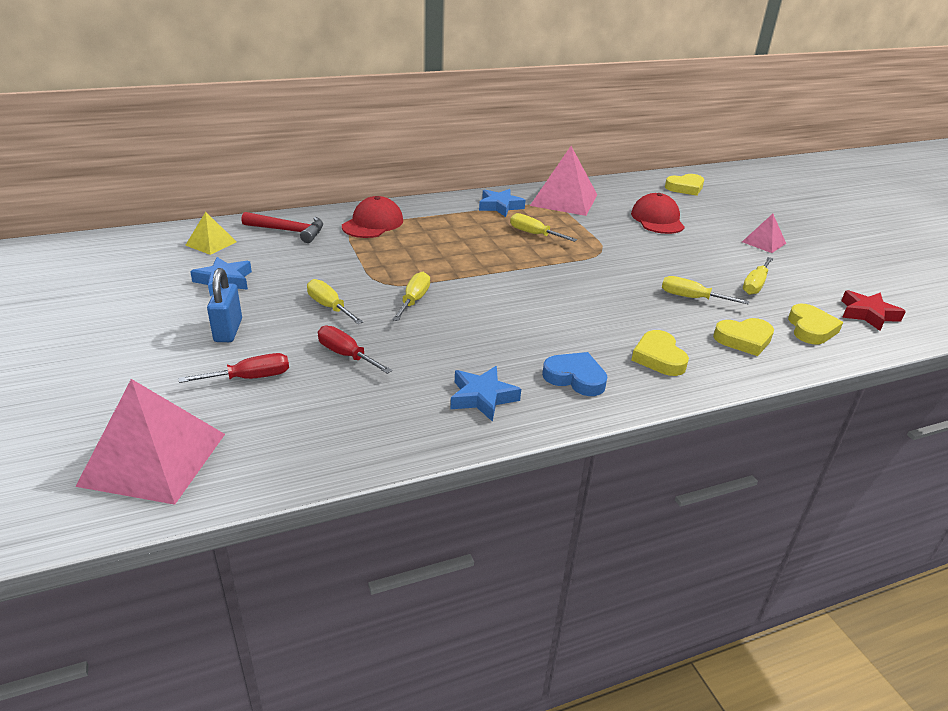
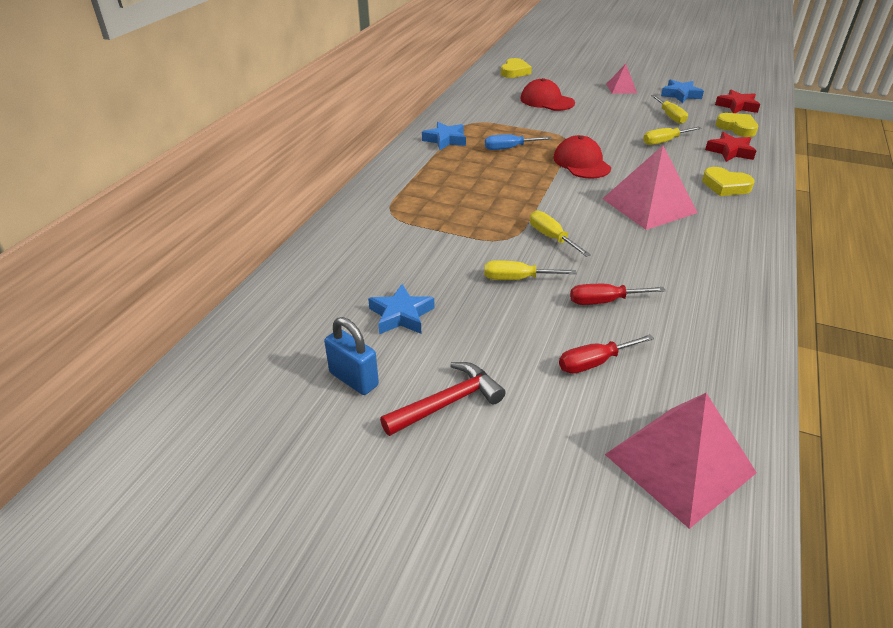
camera: 45 degrees left, 5 degrees up
(211, 243) = (311, 295): yellow pyramid -> none
(228, 330) = (499, 346): blue padlock -> blue padlock (354, 379)
(250, 378) = (594, 362): red screwdriver -> red screwdriver turned 135 degrees counterclockwise
(289, 231) = (348, 245): red hammer -> red hammer (447, 403)
(373, 223) = (395, 201): red cap -> red cap (581, 163)
(482, 397) = (718, 268): blue star -> blue star (680, 95)
(534, 234) = (509, 148): yellow screwdriver -> blue screwdriver
(564, 200) = (471, 114): pink pyramid -> pink pyramid (649, 205)
(575, 378) = (724, 224): blue heart -> none
(744, 340) = (730, 151): yellow heart -> red star

